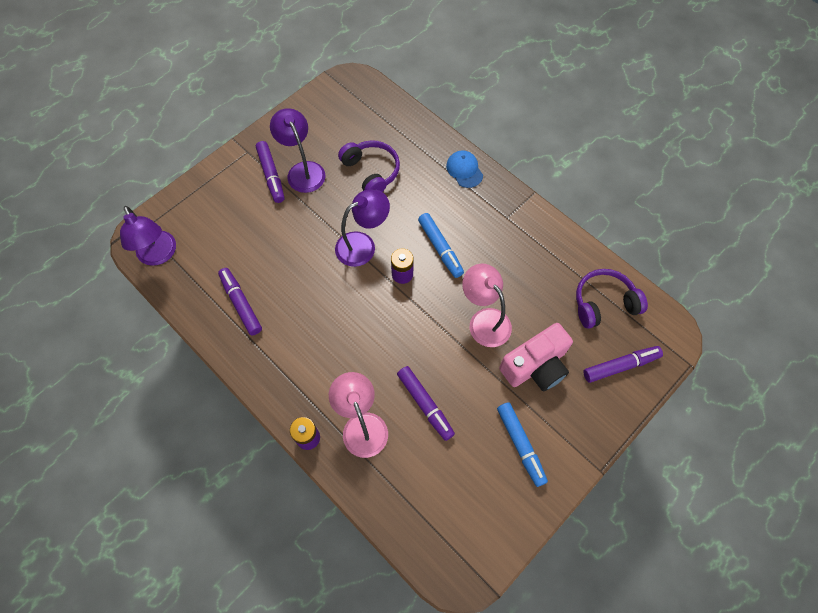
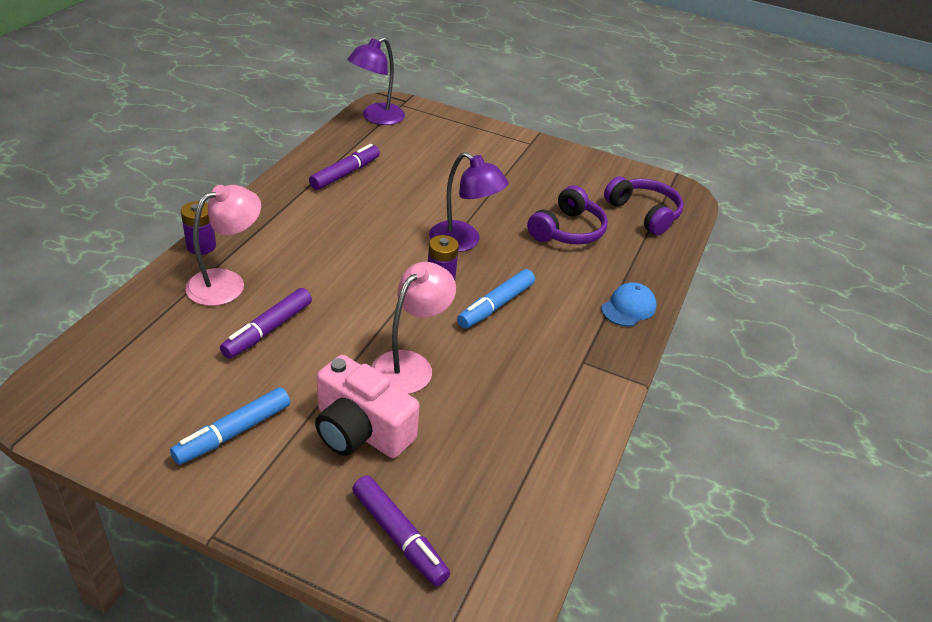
camera: 65 degrees right, 25 degrees down
(271, 175) = (512, 163): purple marker -> none
(303, 170) = (533, 182): purple lamp -> none
(604, 303) = (501, 497): purple headphones -> purple headphones (644, 213)

